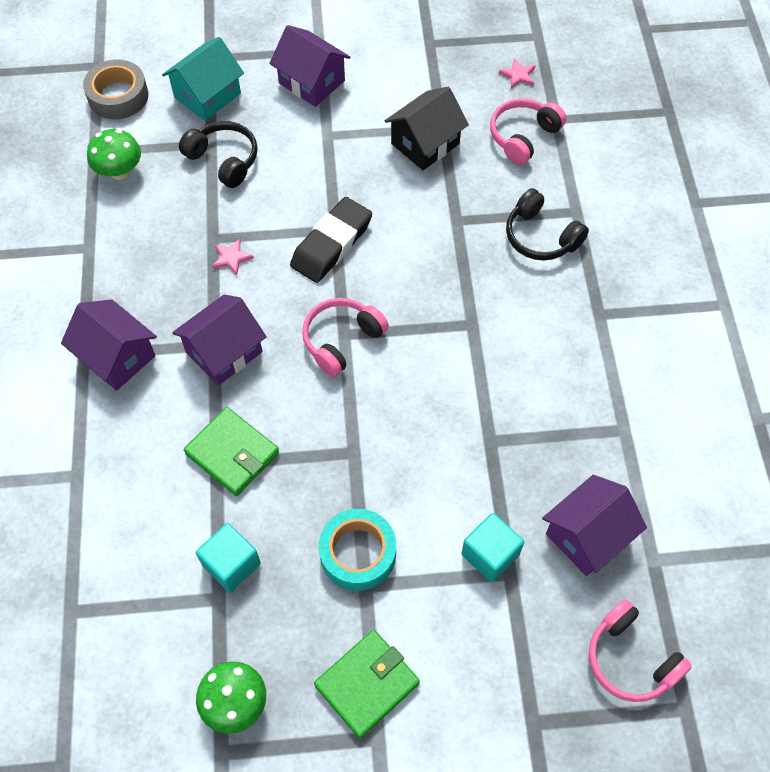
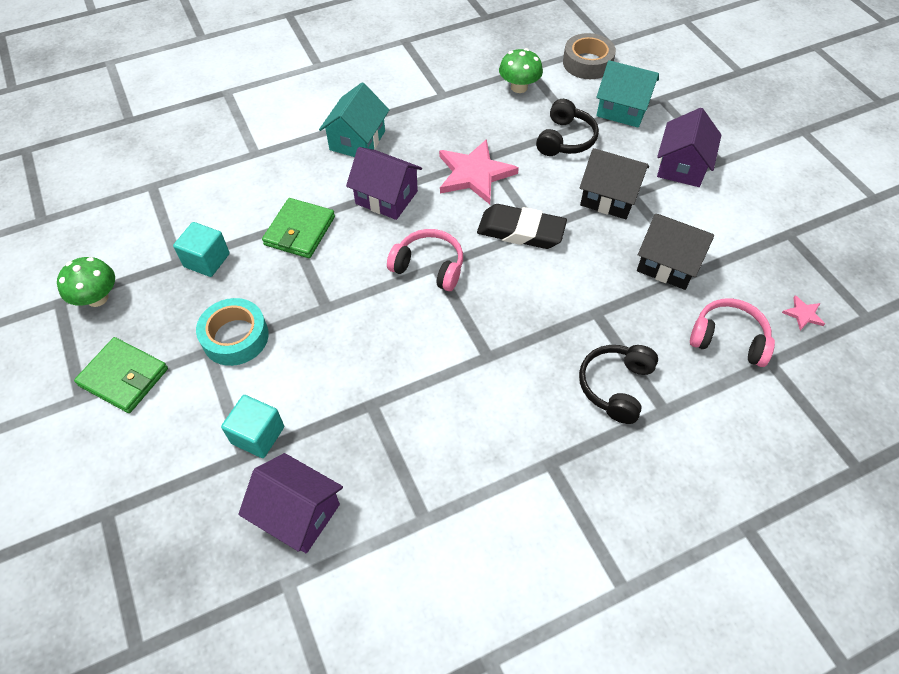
camera: 70 degrees right, 5 degrees down
(117, 357) = (357, 140): purple house -> turquoise house
(231, 258) = (474, 174): pink star -> pink star, size x2.32
(323, 155) = (609, 197): none -> black house
(630, 659) = (179, 584): pink headphones -> none

